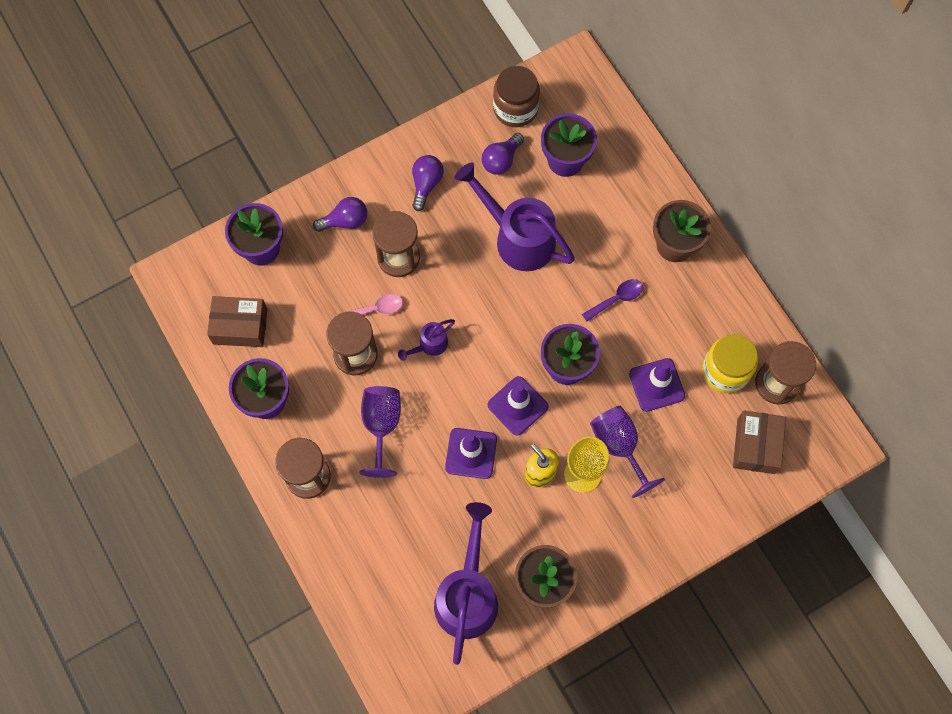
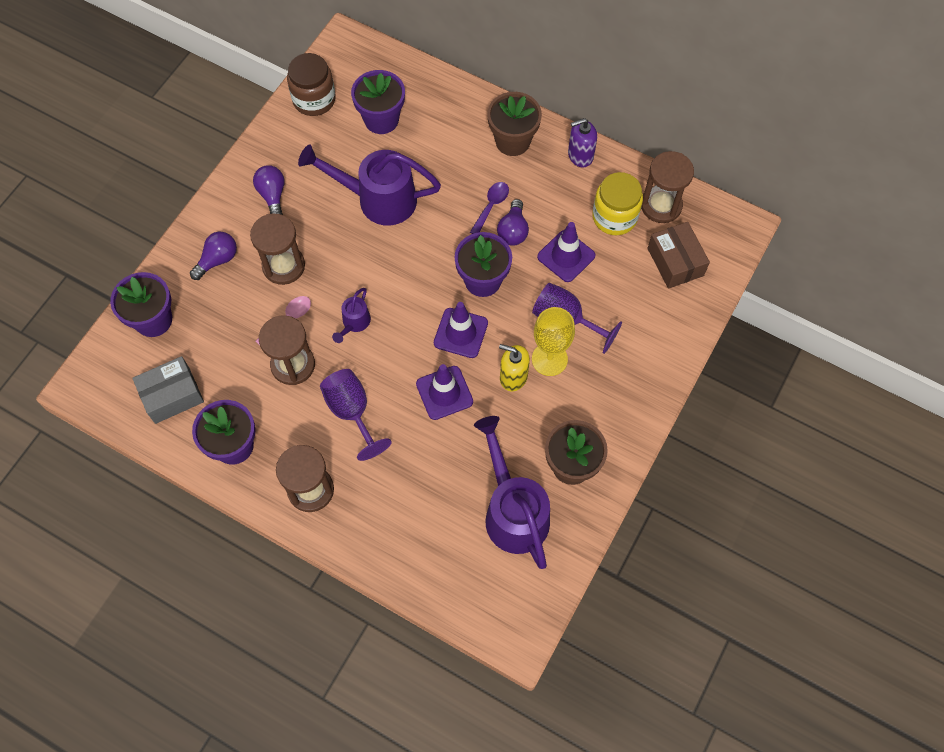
camera: 30 degrees left, 5 degrees down
(240, 326) = (172, 395): brown box -> grey box
(501, 160) = (326, 145): purple light bulb -> purple light bulb (513, 231)
(730, 292) = (580, 155): none -> purple soap dispenser

